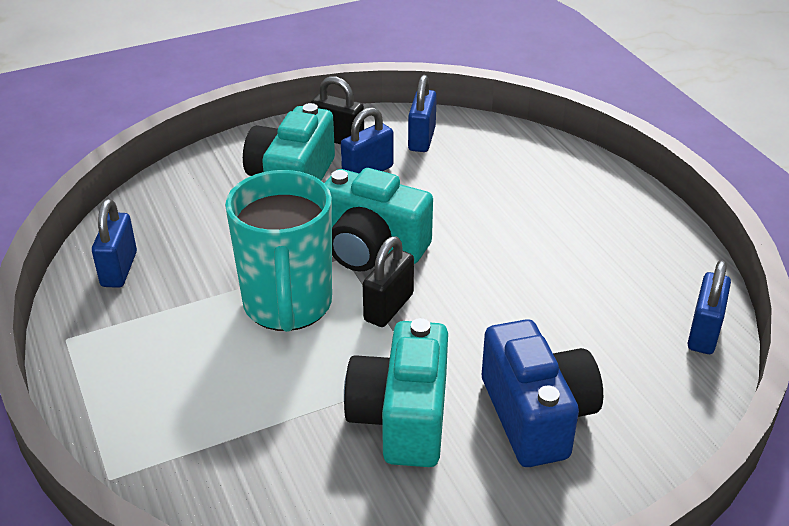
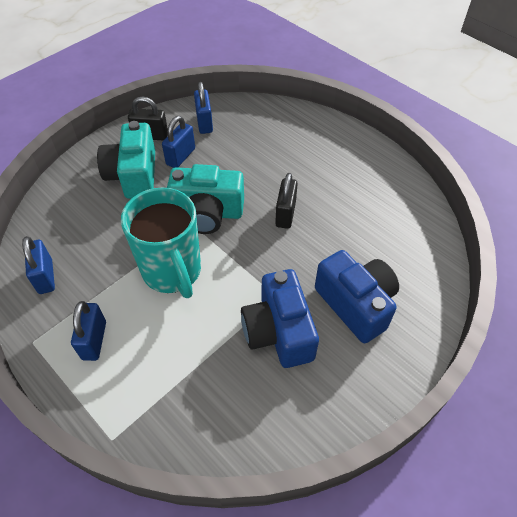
camera: 20 degrees left, 15 degrees up
(388, 307) = (237, 254): black padlock -> black padlock (285, 214)
(402, 417) = (278, 331): turquoise camera -> blue camera
(703, 333) = (424, 218): blue padlock -> blue padlock (94, 340)

